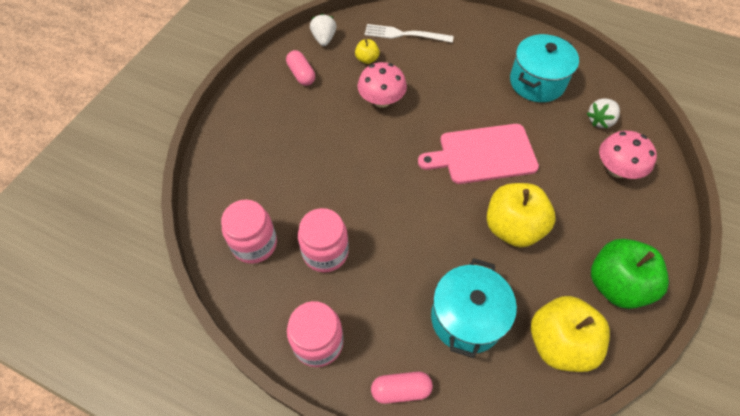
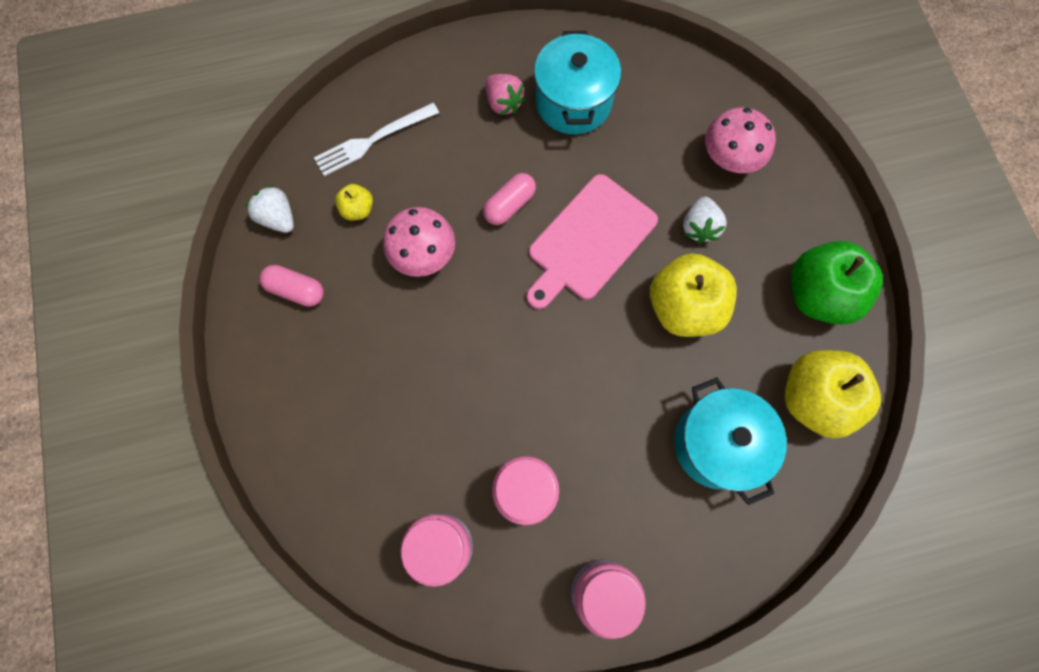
camera: 40 degrees left, 15 degrees up
(401, 390) = (717, 569): pink capsule -> pink capsule (509, 205)
(494, 59) = (503, 103): none -> pink strawberry
(600, 120) = (672, 107): white strawberry -> white strawberry (699, 227)

